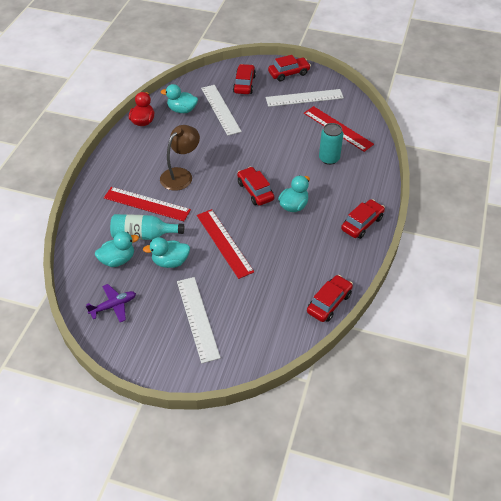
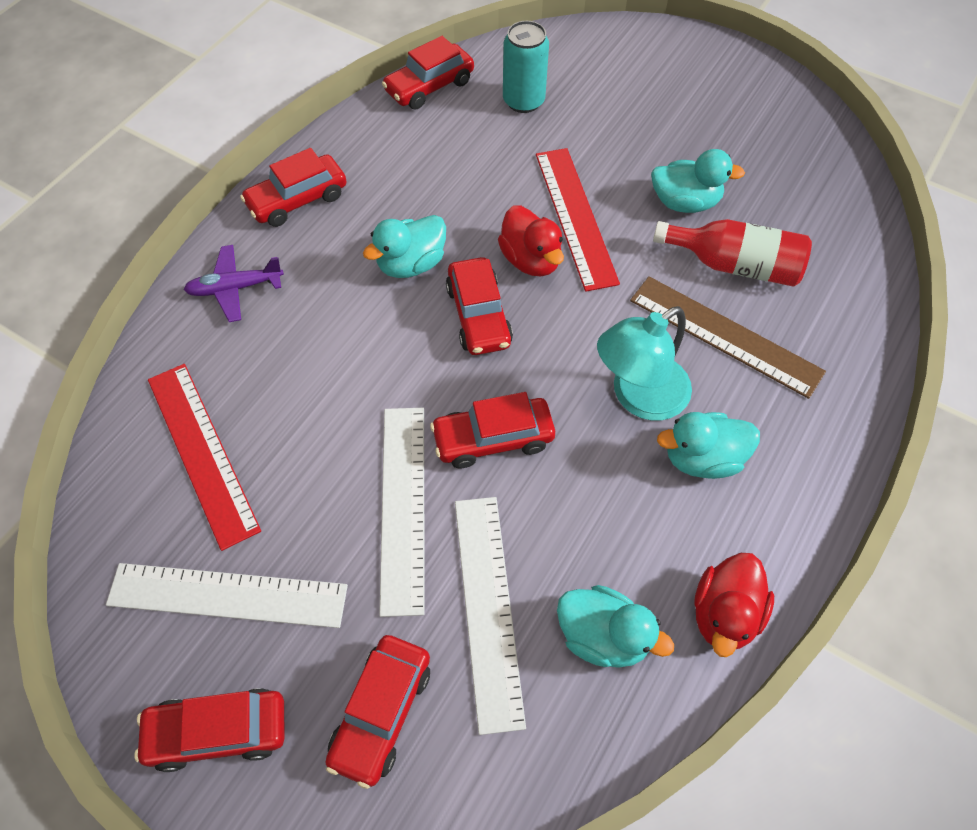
camera: 165 degrees left, 10 degrees up
(113, 306) = (791, 149): purple plane -> purple plane (235, 288)
(118, 260) = (786, 226): turquoise duck -> turquoise duck (702, 458)
(143, 235) = (735, 265): turquoise bottle -> red bottle
(147, 204) = (725, 336): red ruler -> brown ruler
(181, 175) = (638, 397): brown lamp -> turquoise lamp
(197, 318) = (649, 105): white ruler -> white ruler (403, 506)
(234, 151) = (493, 439): none -> red car
(240, 218) = (531, 260): none -> red duck
(329, 158) = (276, 364): turquoise can -> turquoise can (523, 101)

